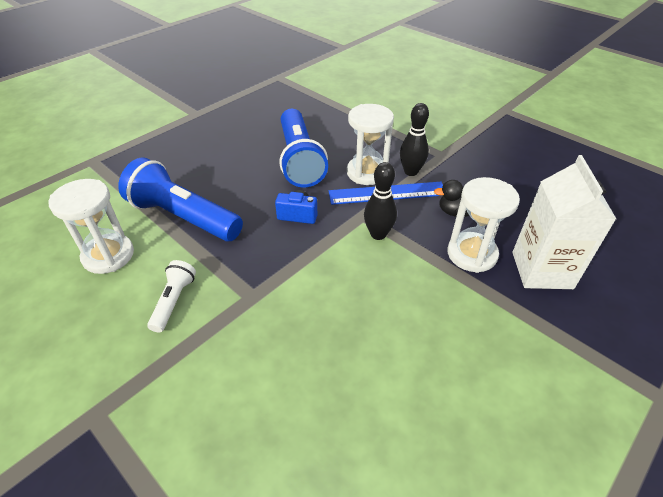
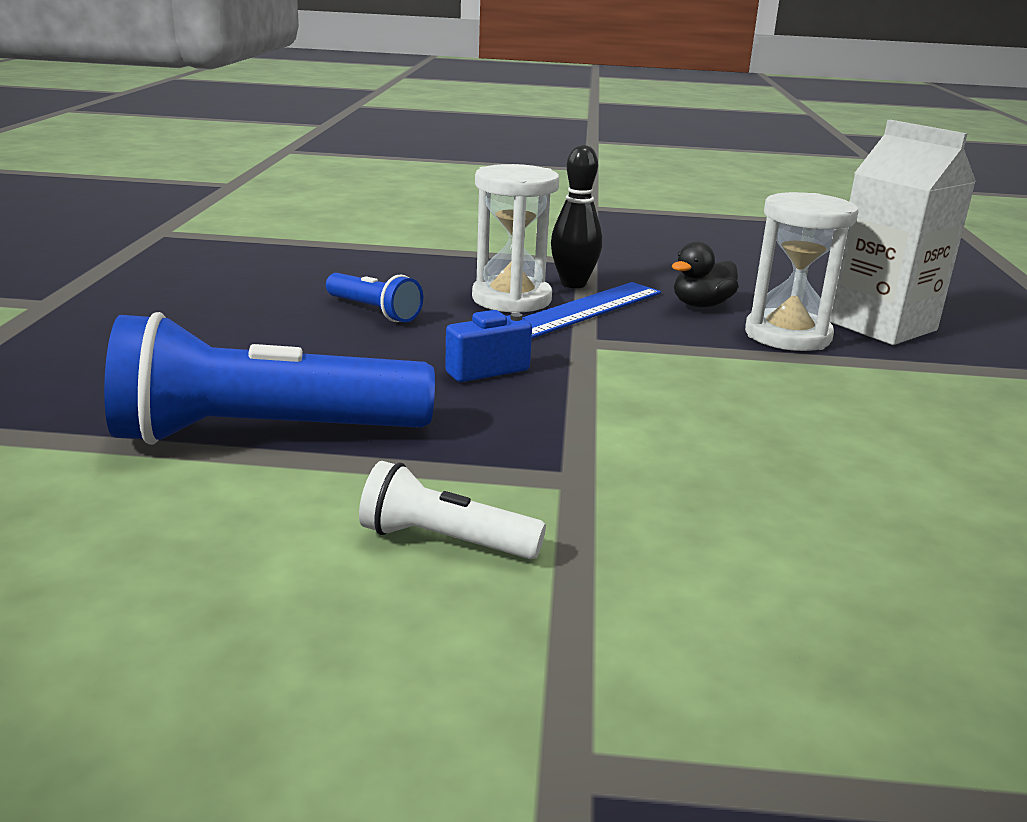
camera: 40 degrees left, 20 degrees down
(108, 255) = (174, 539): white hourglass -> none
(174, 301) = (445, 540): white flashlight -> white flashlight turned 45 degrees counterclockwise
(299, 160) = (374, 311): blue flashlight -> blue flashlight, size x0.49
(378, 234) = (641, 353): black bowling pin -> none

